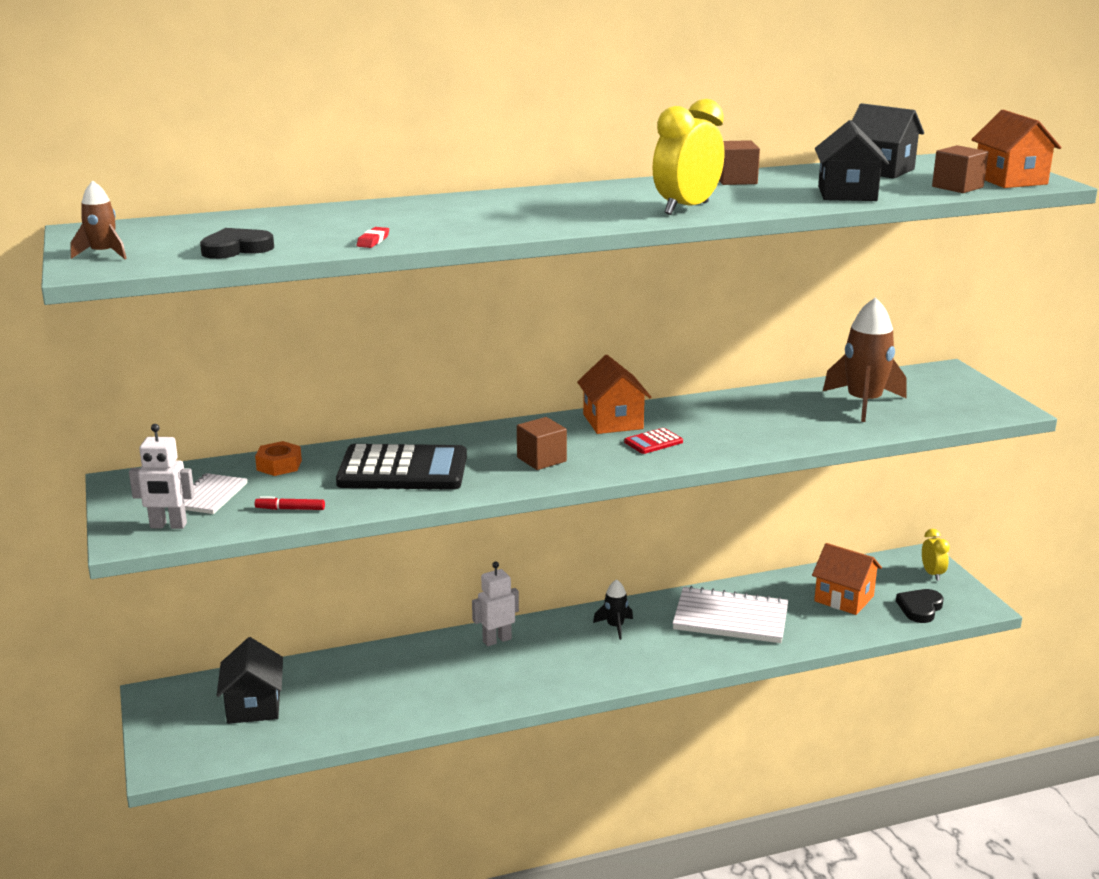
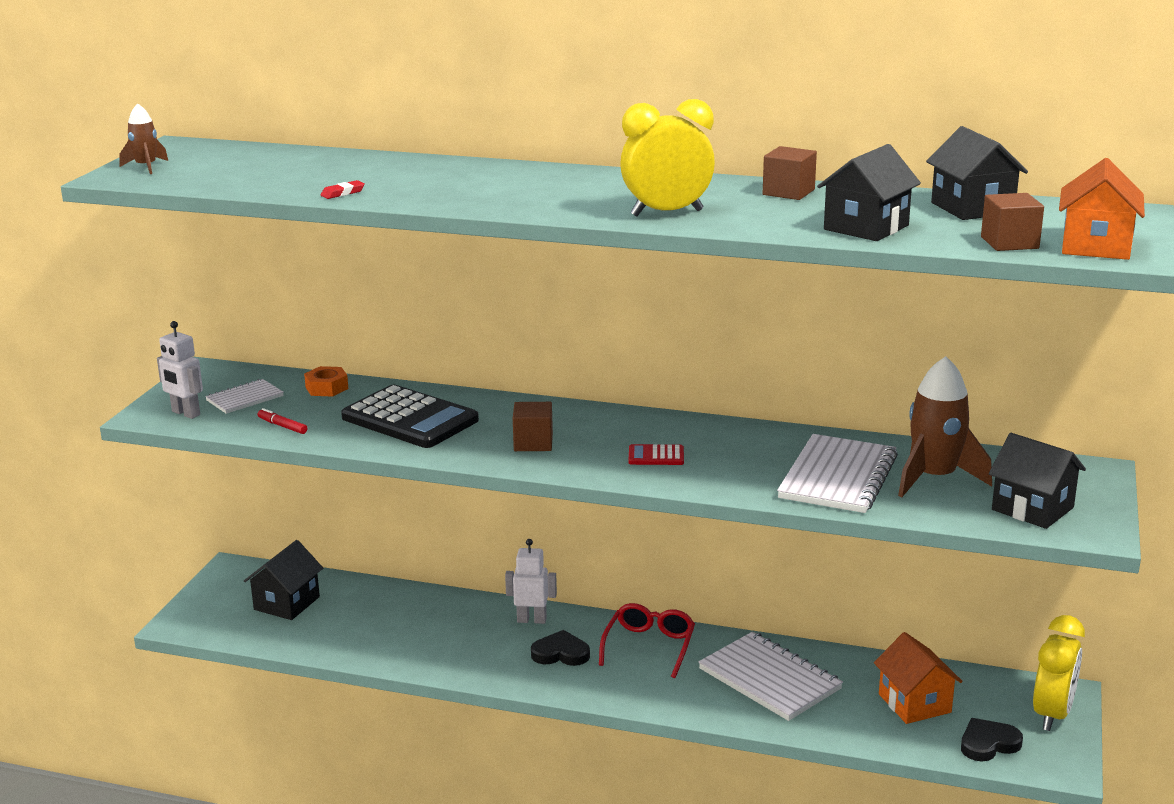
camera: 35 degrees right, 0 degrees up
(236, 249) = (236, 180): black heart -> black heart (560, 653)
(613, 421) = (650, 426): orange house -> none
(615, 626) = (649, 646): black rocket -> red glasses
(803, 420) = (838, 477): none -> white notebook
(932, 574) = (1052, 714): yellow clock -> yellow clock, size x1.79
(952, 405) = (1032, 508): none -> black house

